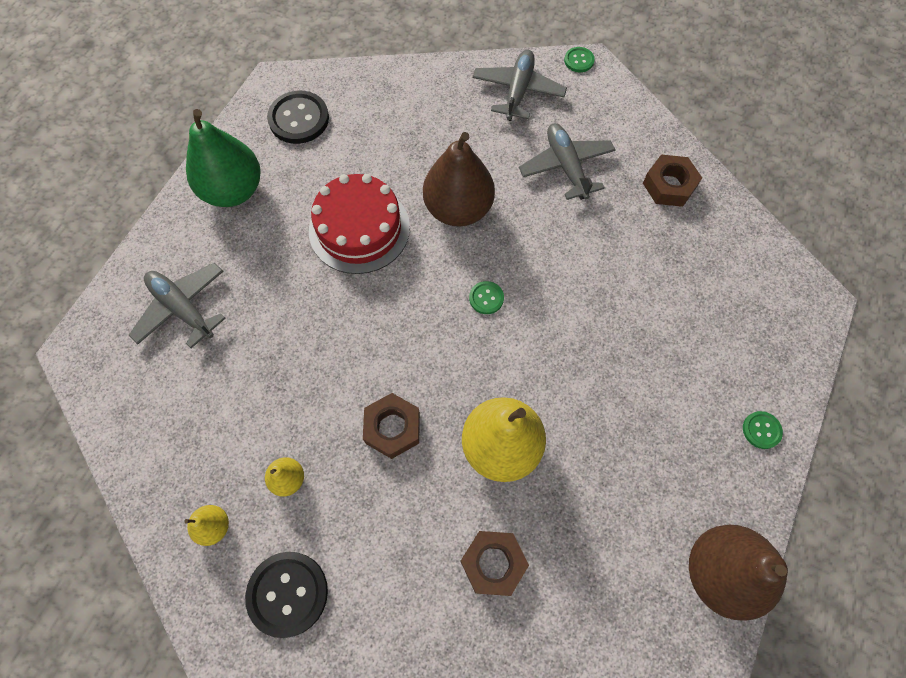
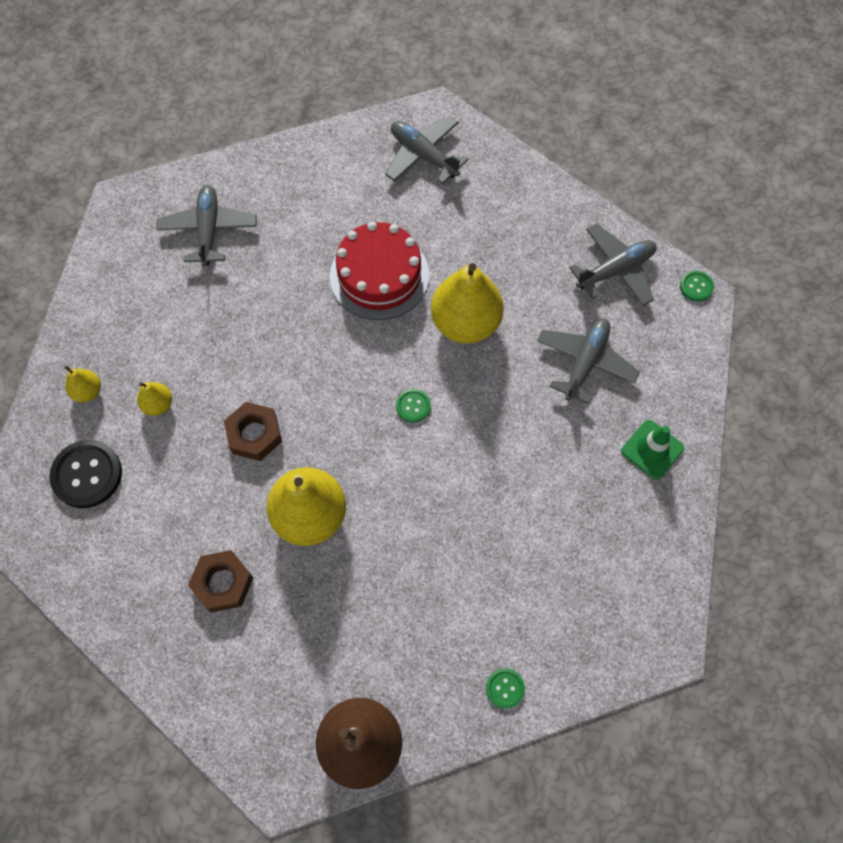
camera: 45 degrees right, 0 degrees up
(233, 190) = (324, 173): green pear -> none
(299, 119) = (423, 155): black button -> grey plane
(458, 209) = (465, 323): brown pear -> yellow pear
(669, 185) = (652, 449): brown nut -> green traffic cone

